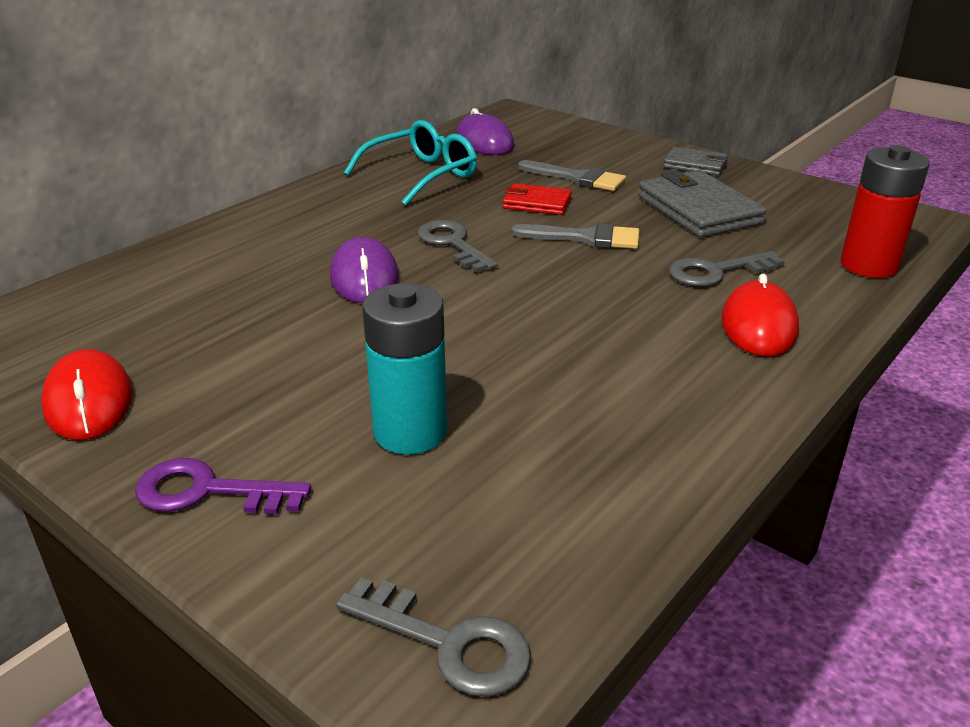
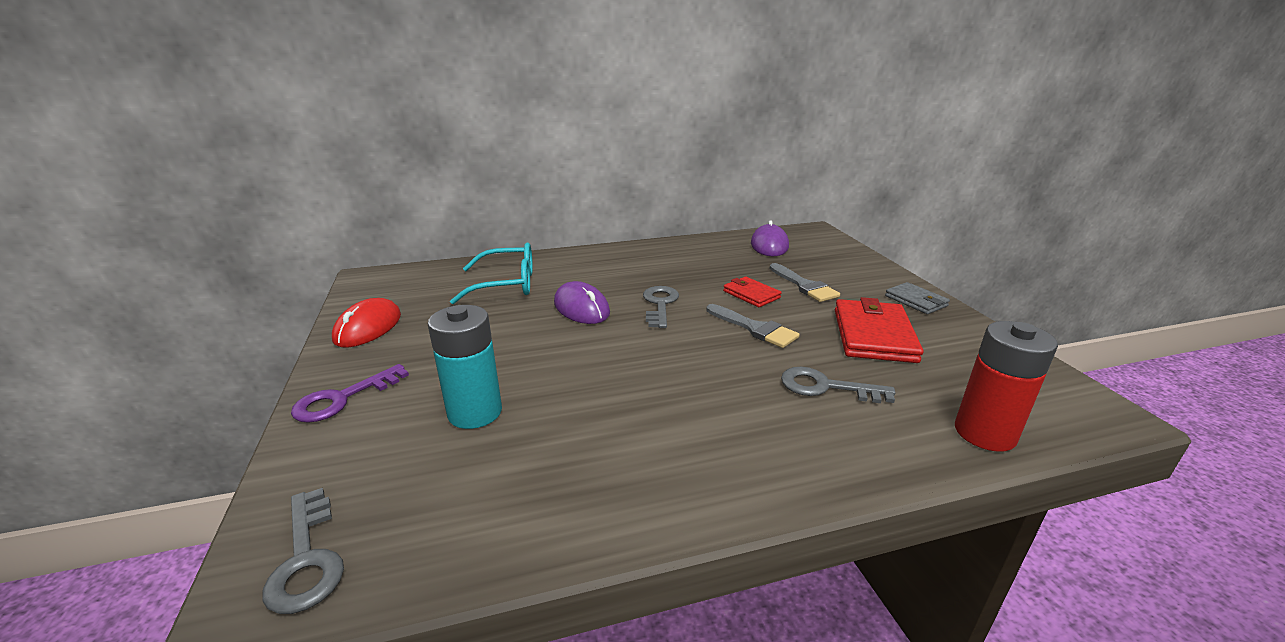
camera: 35 degrees right, 5 degrees down
(208, 491) = (343, 398): purple key -> purple key turned 90 degrees counterclockwise
(364, 277) = (581, 308): purple mouse -> purple mouse turned 60 degrees counterclockwise
(421, 175) = (699, 256): turquoise glasses -> turquoise glasses (506, 284)
(698, 210) = (873, 335): grey wallet -> red wallet
(758, 325) = (807, 442): red mouse -> none

